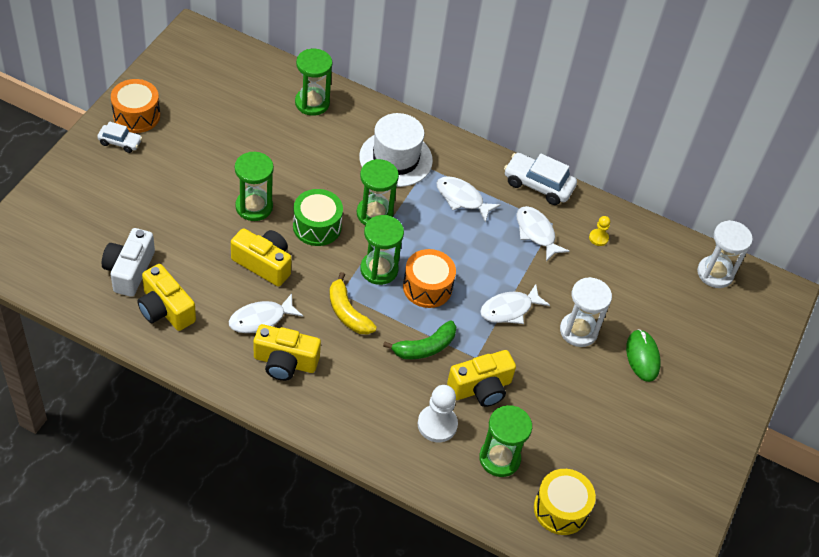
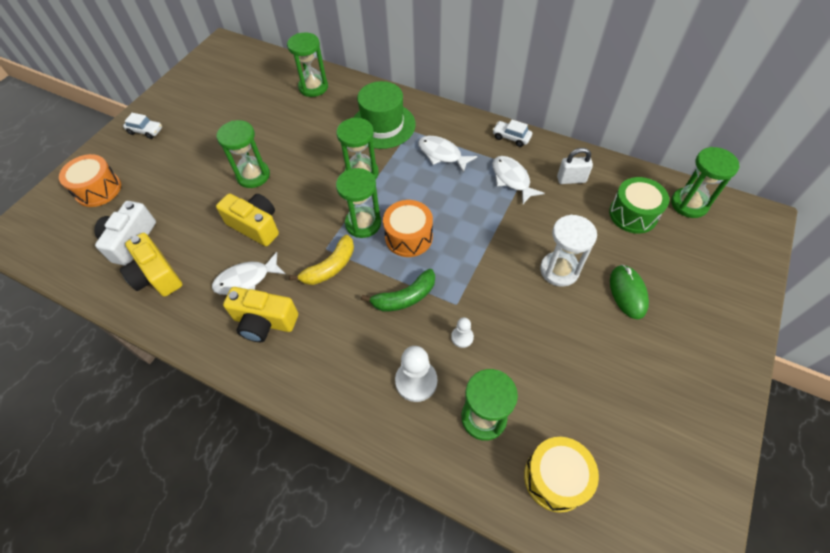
camera: 10 degrees right, 5 degrees up
(136, 115) = (164, 109): orange drum -> orange drum (98, 189)
(317, 226) = (308, 188): green drum -> green drum (633, 214)
(347, 312) = (330, 267): yellow banana -> yellow banana turned 105 degrees counterclockwise
(395, 159) = (383, 125): white hat -> green hat
(481, 388) = (462, 337): yellow camera -> white pawn
(509, 309) = (489, 253): white fish -> none
(538, 185) = (511, 137): white car -> white car, size x0.59
(598, 238) = (571, 179): yellow pawn -> white padlock
(715, 273) = (689, 204): white hourglass -> green hourglass

